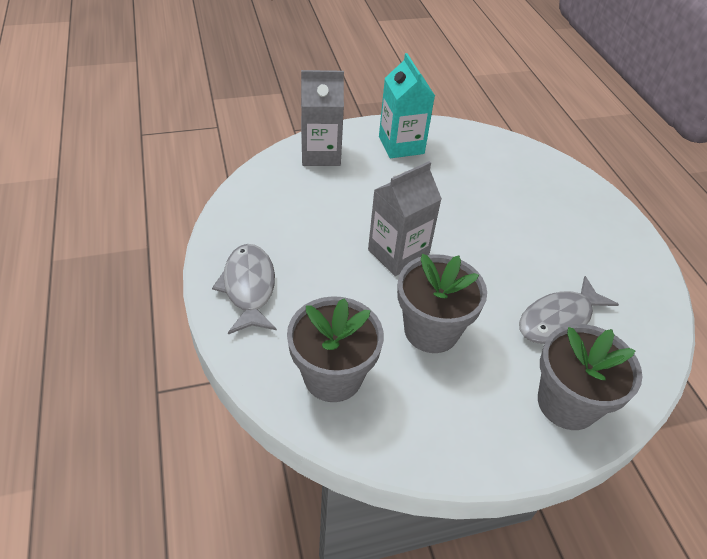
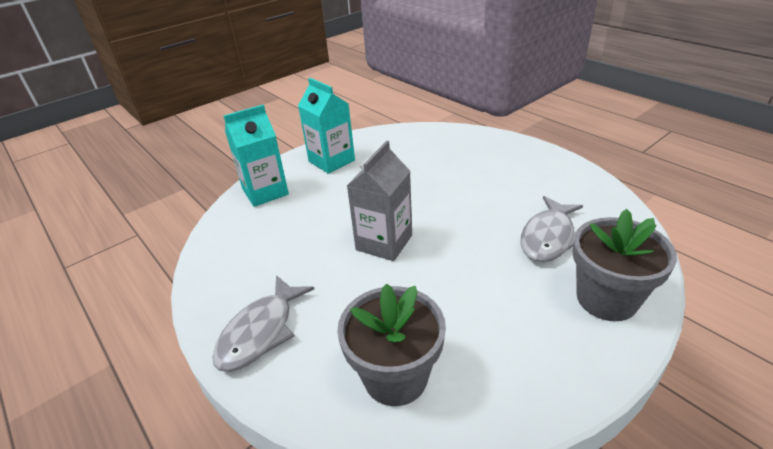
camera: 20 degrees left, 10 degrees down
(249, 288) = (261, 332): grey fish -> grey fish turned 120 degrees counterclockwise
(320, 154) = (265, 192): grey carton -> turquoise carton
(431, 330) = (455, 292): grey flower pot -> none

